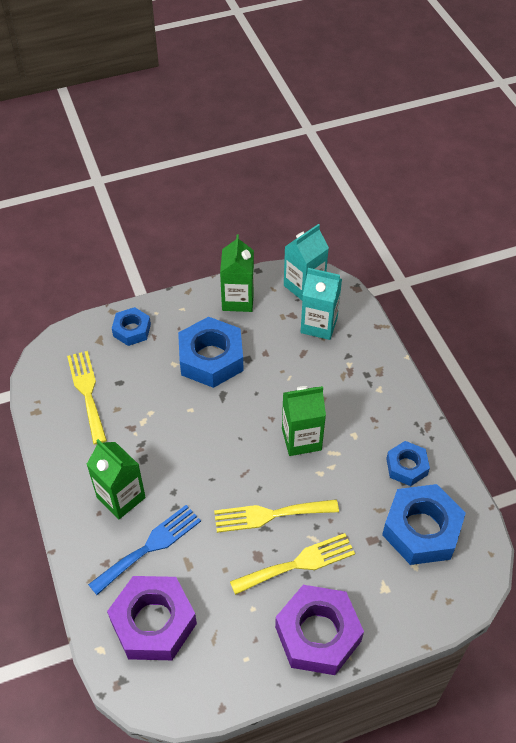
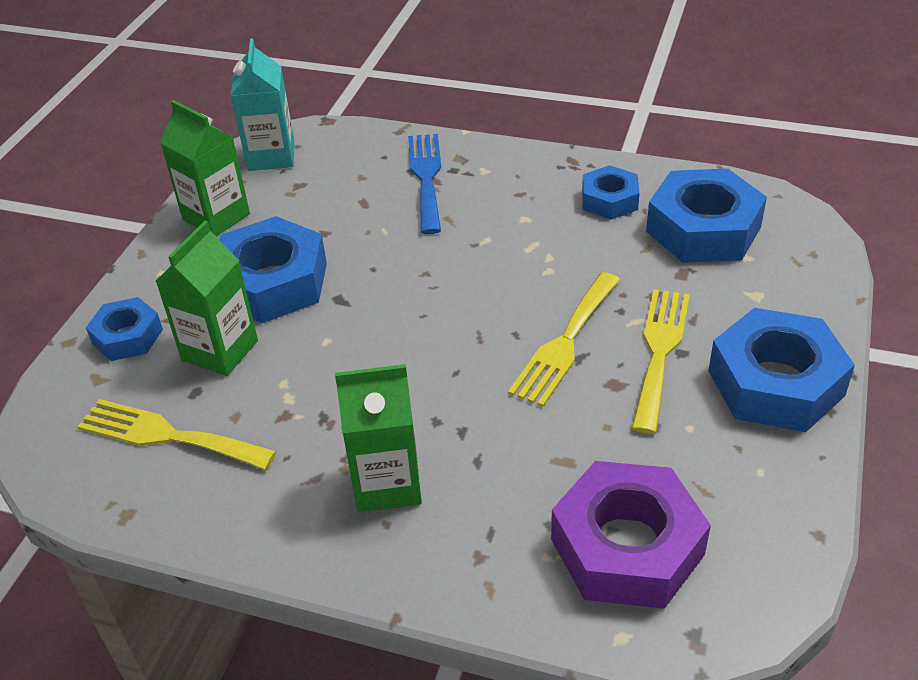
camera: 50 degrees left, 10 degrees down
(150, 547) = (499, 490): blue fork -> blue fork (426, 177)
(301, 439) = (484, 262): green carton -> green carton (220, 350)
(318, 634) = (775, 383): purple nut -> blue nut
(319, 325) = (341, 171): turquoise carton -> none

